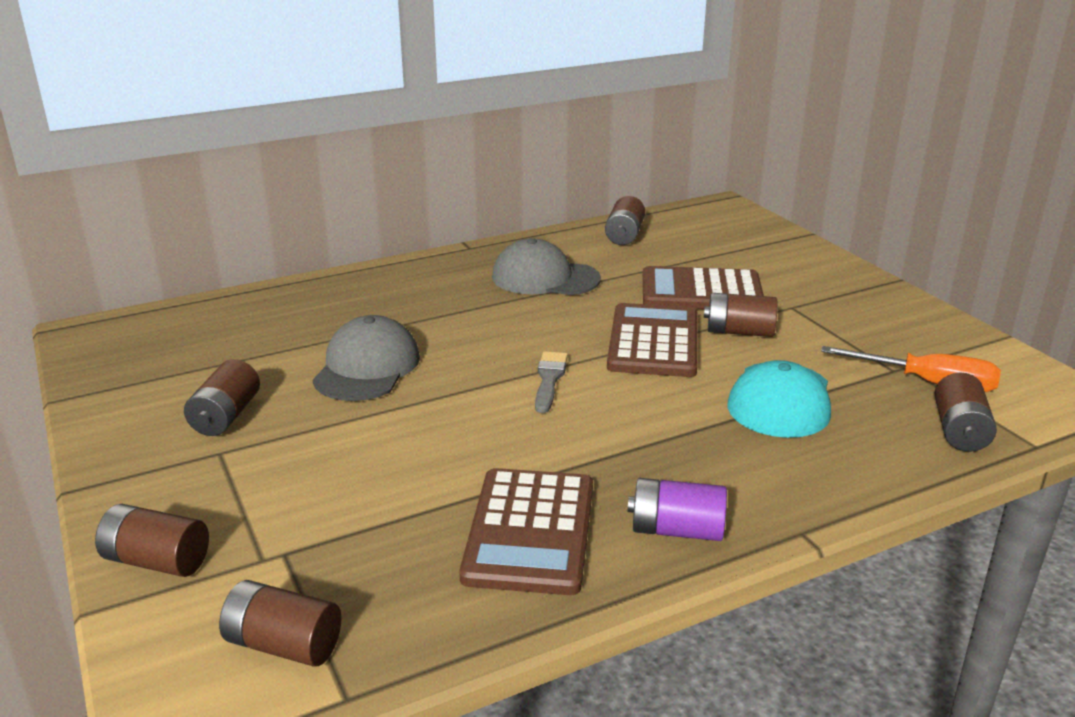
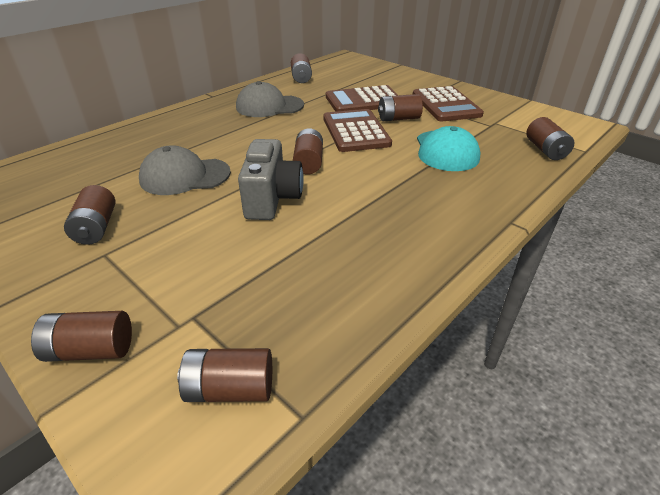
camera: 20 degrees left, 10 degrees up
(367, 367) = (185, 176): grey cap -> grey cap turned 90 degrees counterclockwise
(465, 423) = (272, 199): none -> grey camera
(530, 531) = (356, 259): brown calculator -> brown calculator (445, 105)
(549, 379) = (308, 163): grey brush -> brown battery
(676, 530) = (443, 237): purple battery -> none
(927, 382) = (511, 129): orange screwdriver -> none

